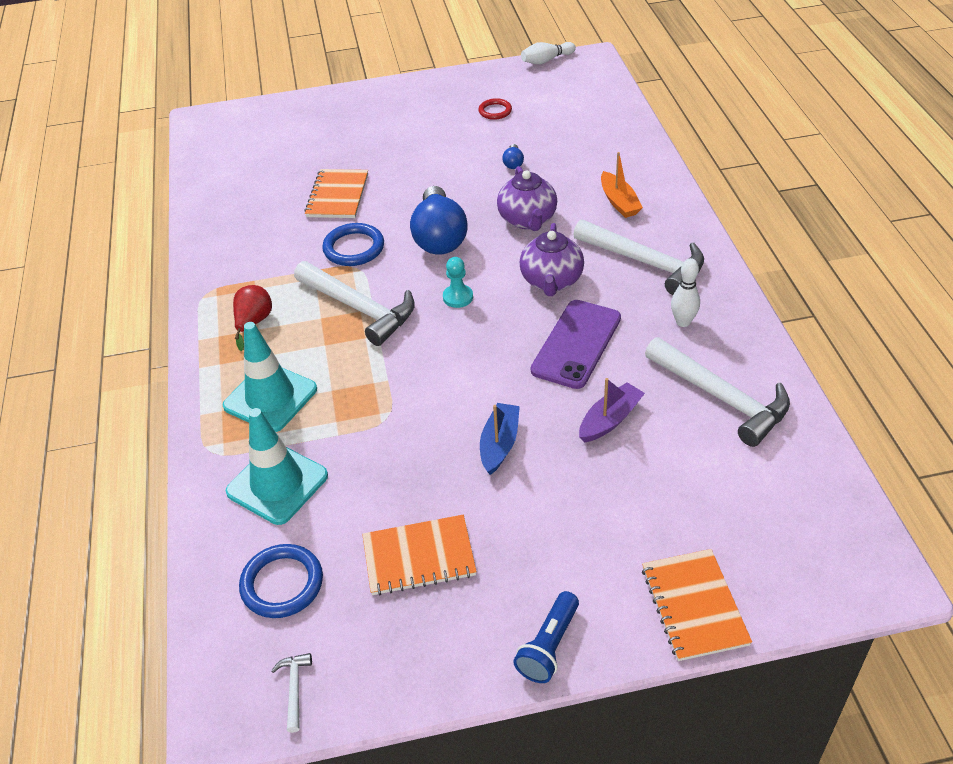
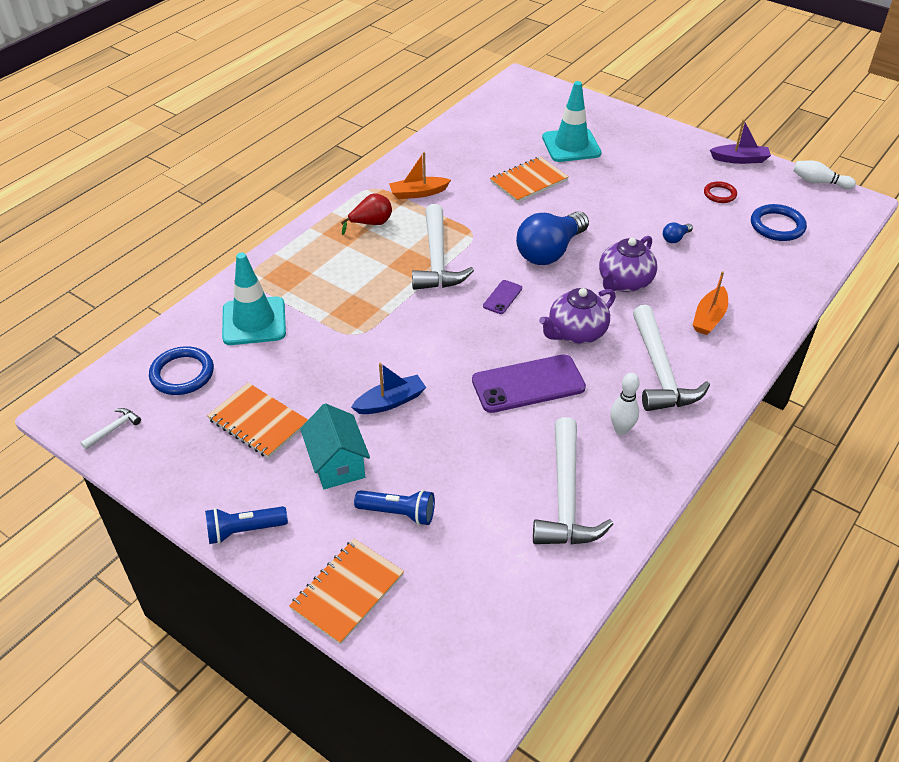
camera: 45 degrees right, 0 degrees up
(256, 268) = (418, 193): none -> orange boat
(270, 397) = (318, 272): turquoise traffic cone -> turquoise traffic cone (571, 145)
(354, 248) = (489, 221): blue ring -> blue ring (777, 226)
(458, 297) = (502, 297): turquoise pawn -> purple phone
(536, 526) = (337, 464): none -> turquoise house
(610, 420) = (474, 446): purple boat -> purple boat (740, 159)
(636, 516) = (398, 513): none -> blue flashlight

